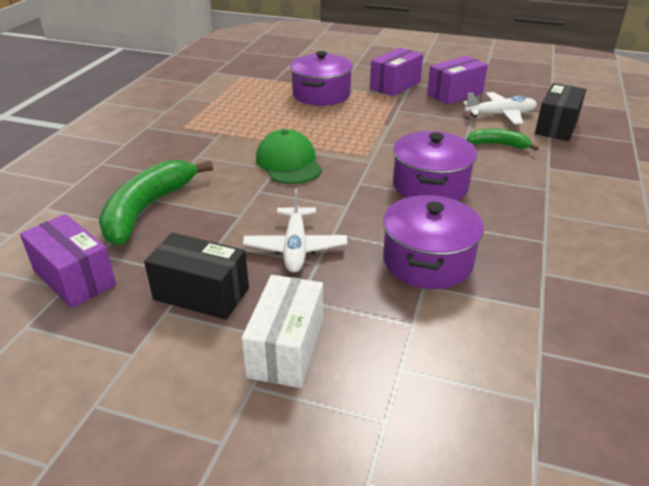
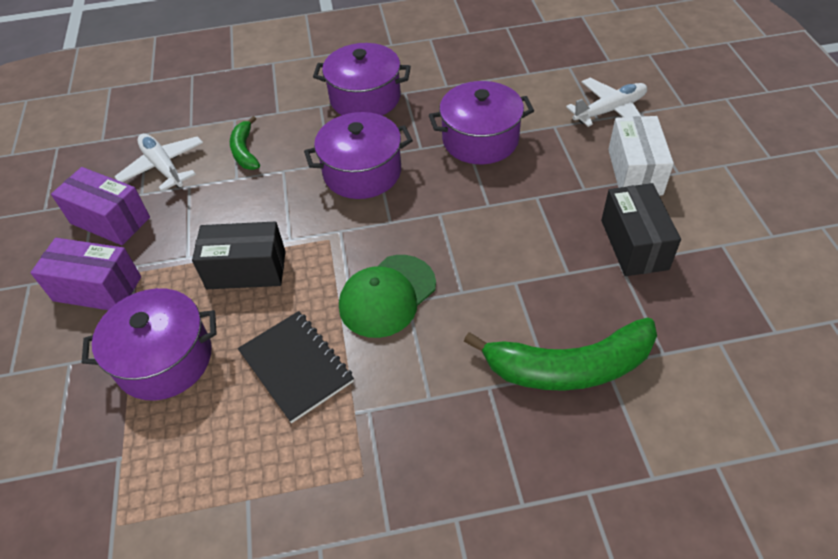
camera: 115 degrees left, 15 degrees up
(74, 278) = (704, 345): purple box -> none
(271, 124) = (296, 367): none -> black notebook
(286, 348) = (634, 172): white box -> white box turned 75 degrees counterclockwise
(295, 247) = (528, 218): white plane -> white plane (610, 110)
(546, 215) = (365, 98): none -> purple pot
(556, 126) = (179, 123): black box -> black box (246, 270)

